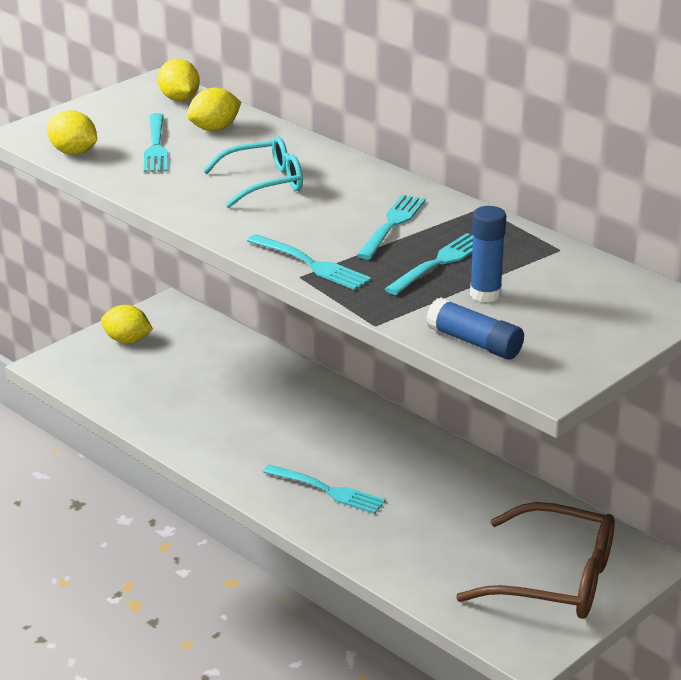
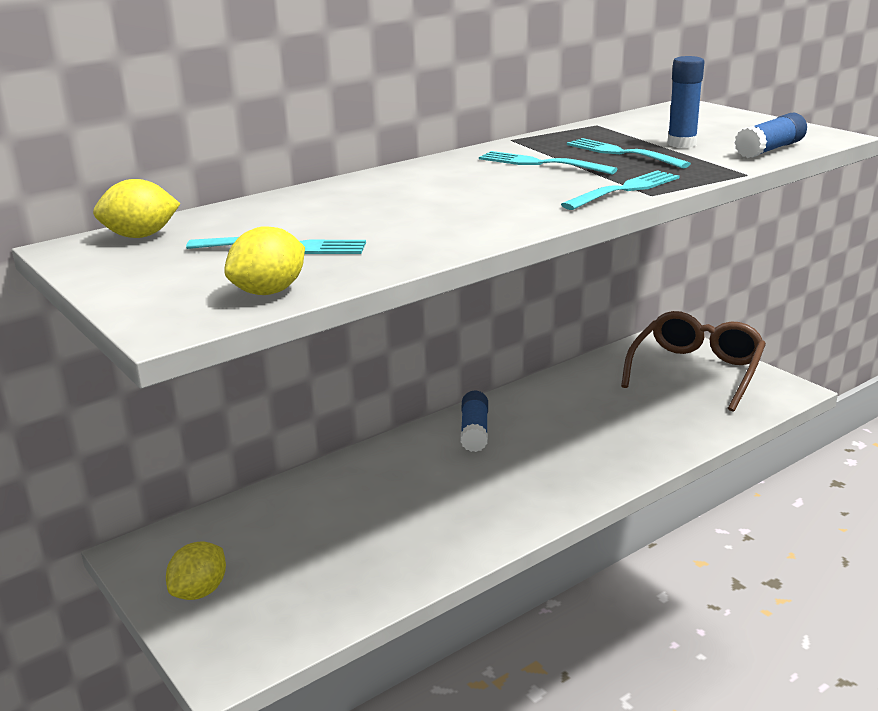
camera: 80 degrees left, 5 degrees down
(214, 128) = (254, 221): yellow lemon -> none
(264, 183) = (423, 203): turquoise glasses -> none
(327, 490) = (564, 464): turquoise fork -> none
(376, 436) = (474, 431): none -> blue glue stick

